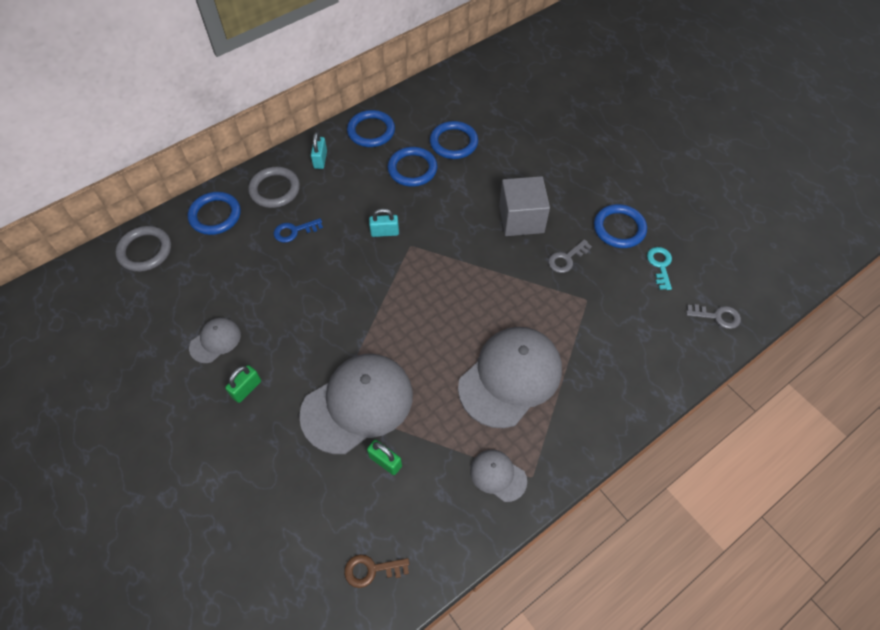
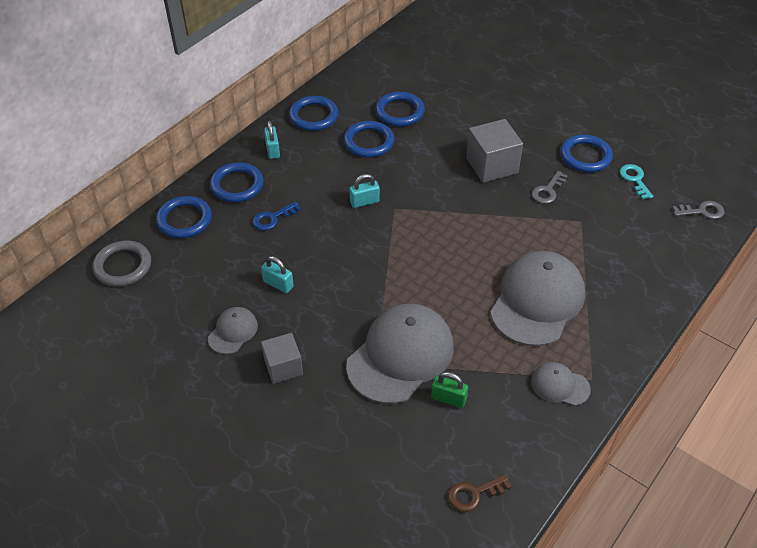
camera: 15 degrees left, 10 degrees down
(246, 389) = (283, 367): green padlock -> grey cube
(273, 301) = (278, 284): none -> turquoise padlock
(275, 189) = (237, 185): grey ring -> blue ring

